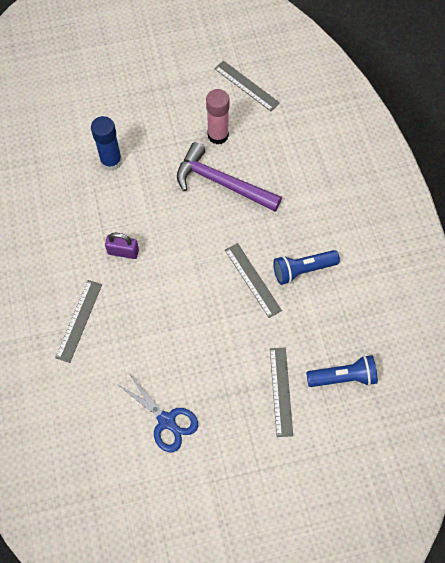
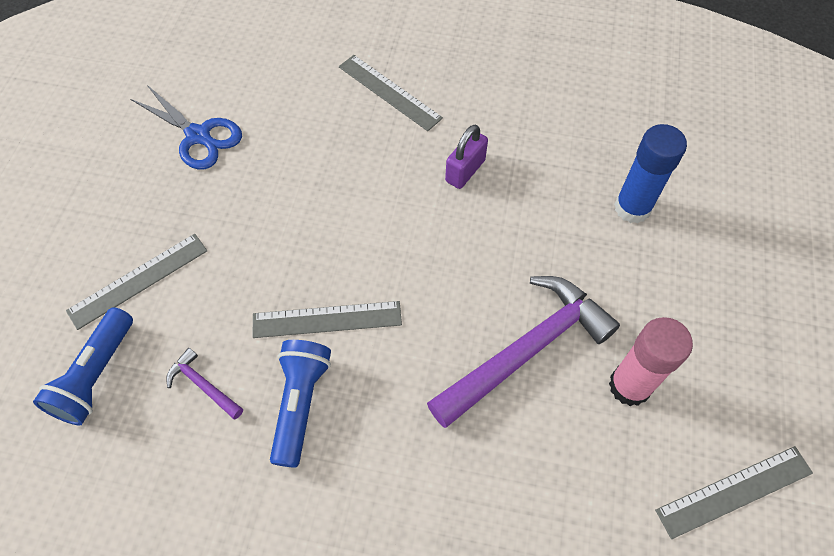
camera: 115 degrees right, 5 degrees down
(166, 421) = (198, 136): blue scissors -> blue scissors turned 120 degrees counterclockwise
(281, 391) = (138, 280): grey ruler -> grey ruler turned 60 degrees counterclockwise
(319, 320) = (203, 385): none -> purple hammer

